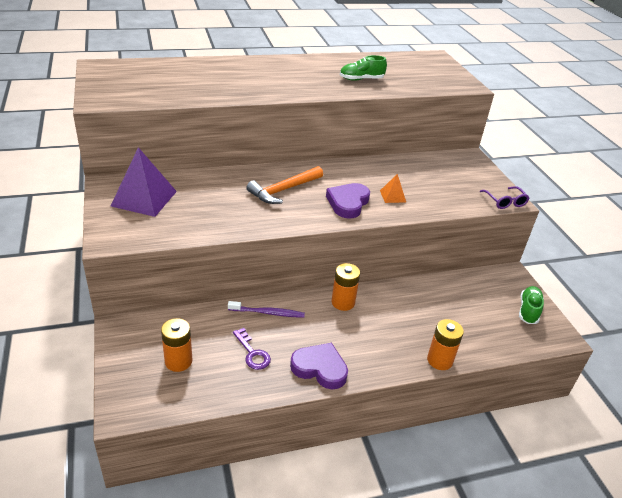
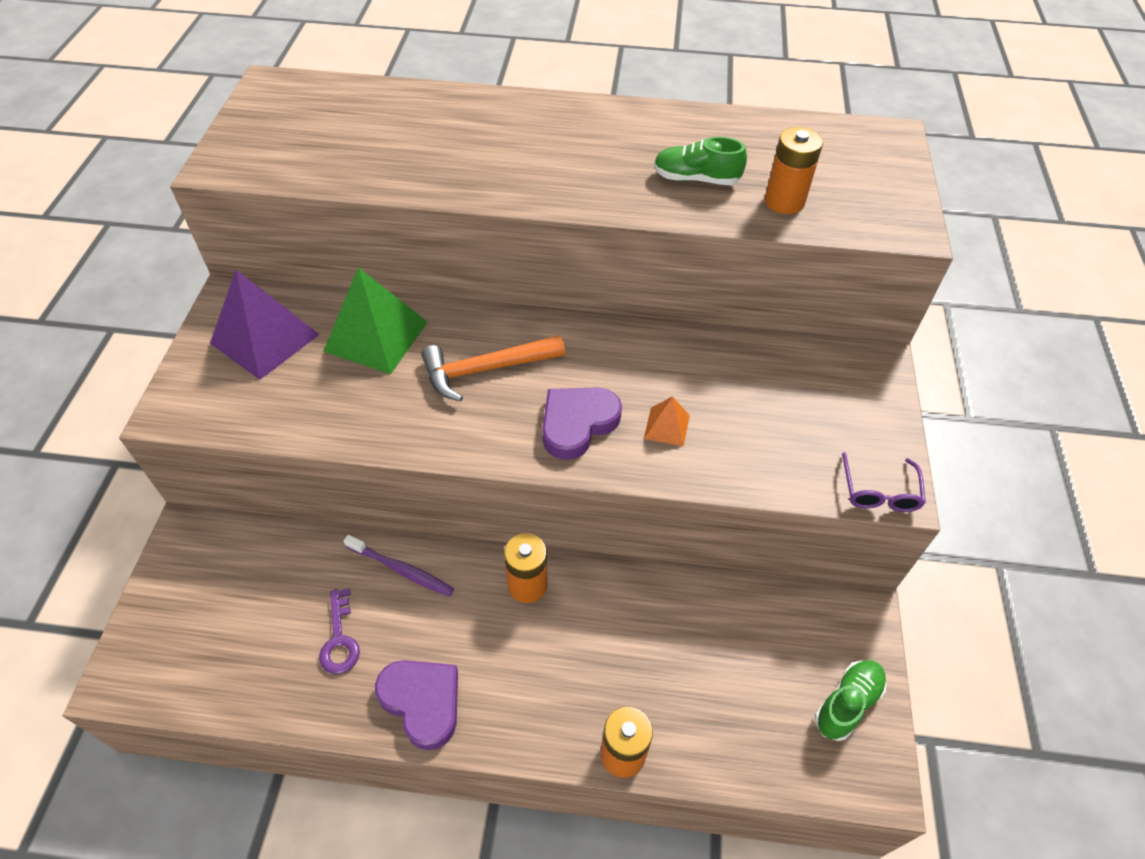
camera: 25 degrees right, 15 degrees up
(178, 361) = (232, 619): orange battery -> orange battery (784, 201)
(211, 186) = (376, 336): none -> green pyramid

